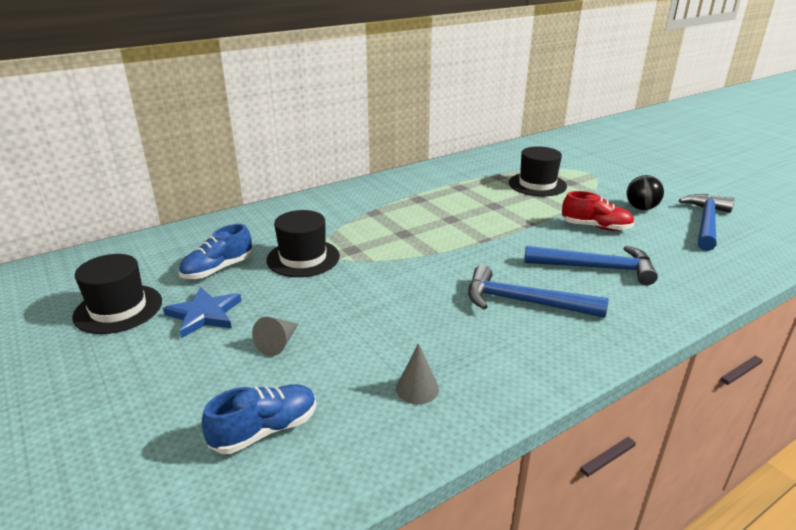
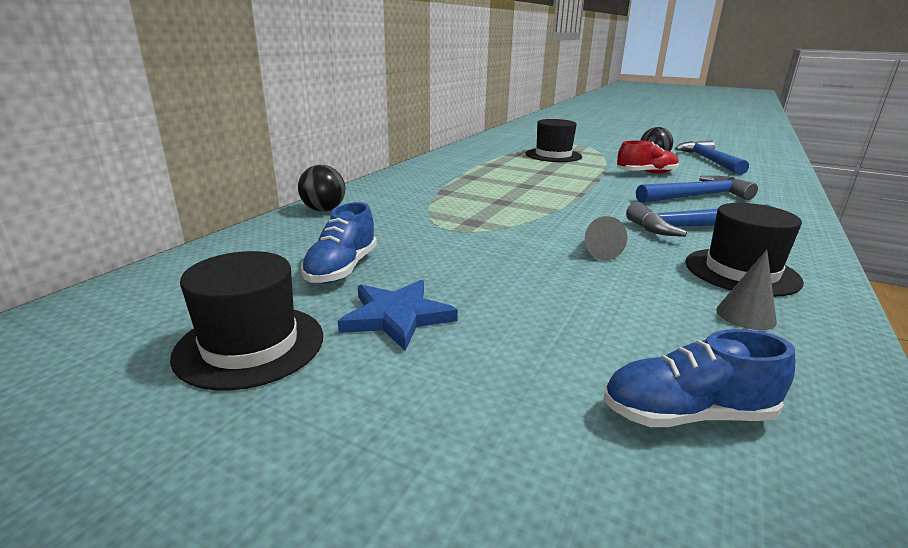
camera: 30 degrees left, 5 degrees down
(265, 430) = (686, 414): blue shoe -> blue shoe turned 120 degrees counterclockwise
(267, 213) = (324, 210): none -> black ball
(278, 343) = (540, 319): grey cone -> grey cone (598, 251)
(303, 258) = (432, 238): black hat -> black hat (741, 272)

